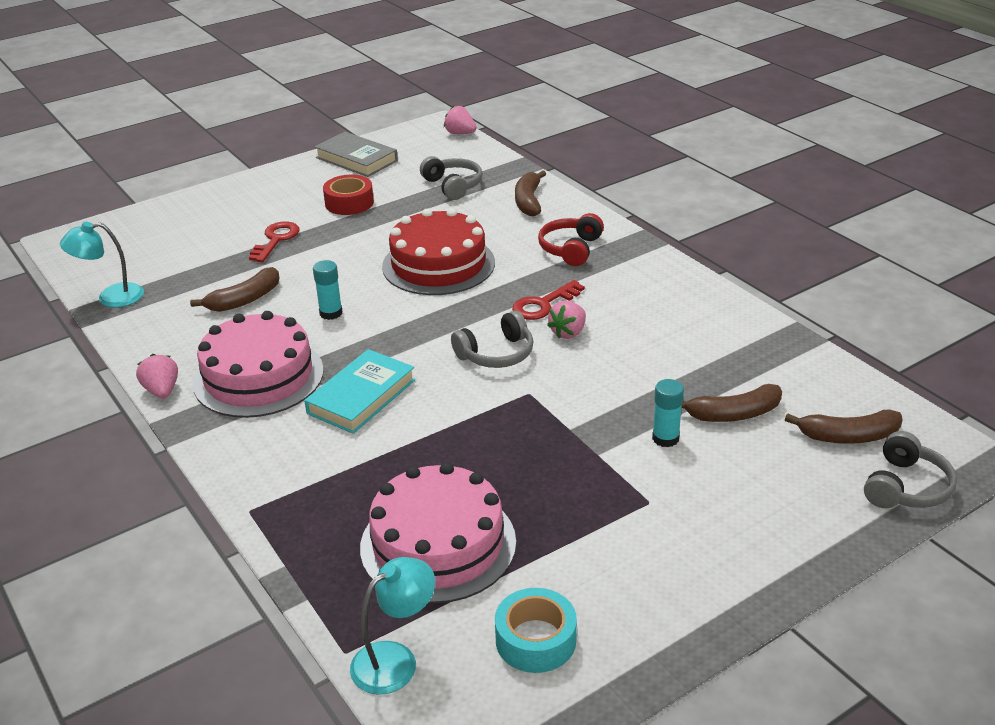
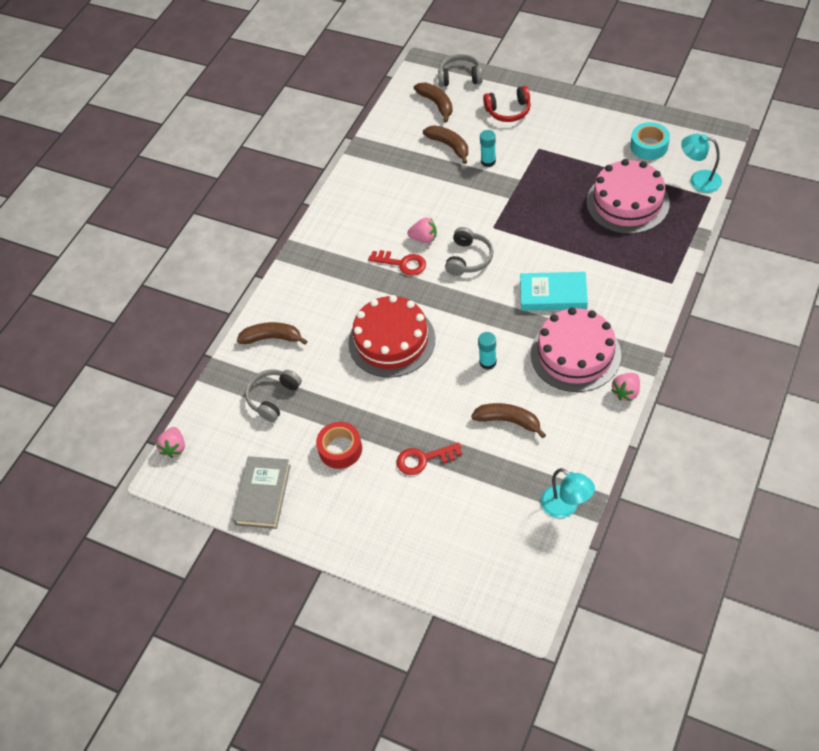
camera: 115 degrees left, 20 degrees up
(496, 354) = (468, 258): grey headphones -> grey headphones turned 75 degrees clockwise
(528, 201) = (272, 338): brown banana -> brown banana turned 150 degrees counterclockwise
(571, 249) = (326, 282): red headphones -> red headphones (508, 111)

